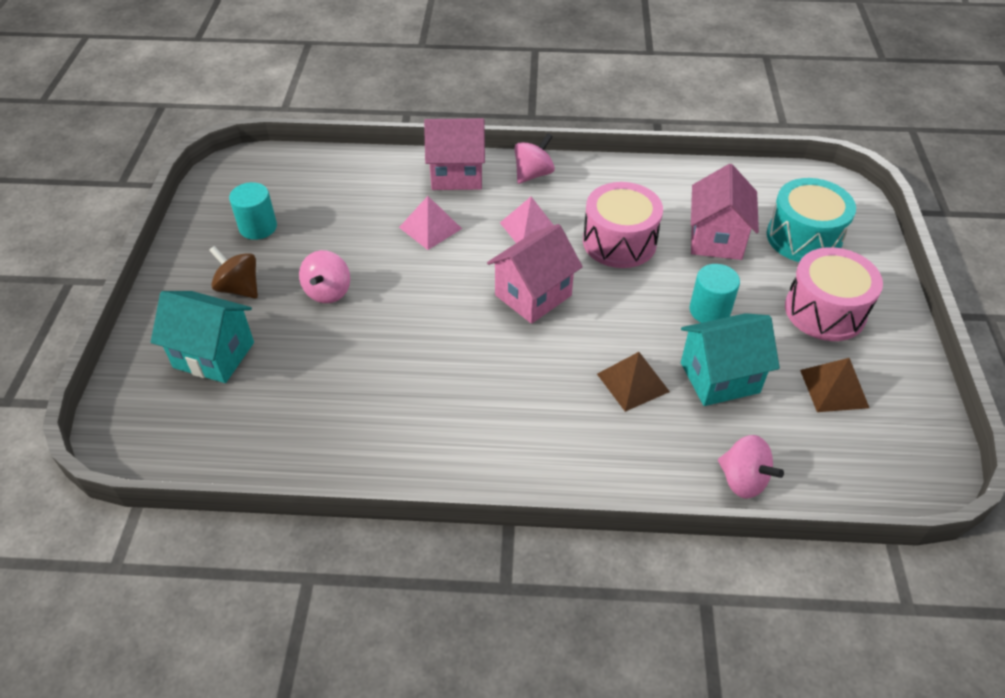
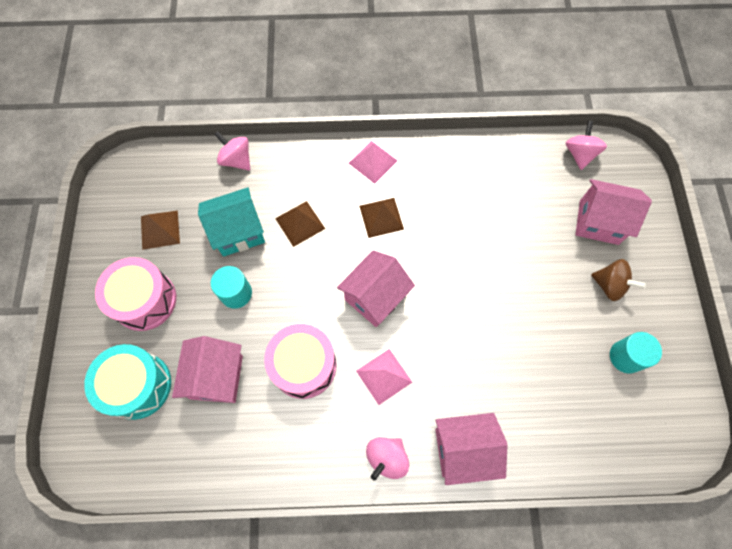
camera: 175 degrees right, 20 degrees up
(214, 355) = (598, 222): turquoise house -> pink house
(328, 292) = (538, 287): pink spinning top -> pink spinning top (579, 154)
(430, 228) = (473, 369): pink pyramid -> pink pyramid (373, 161)
(516, 382) = (381, 217): none -> brown pyramid

